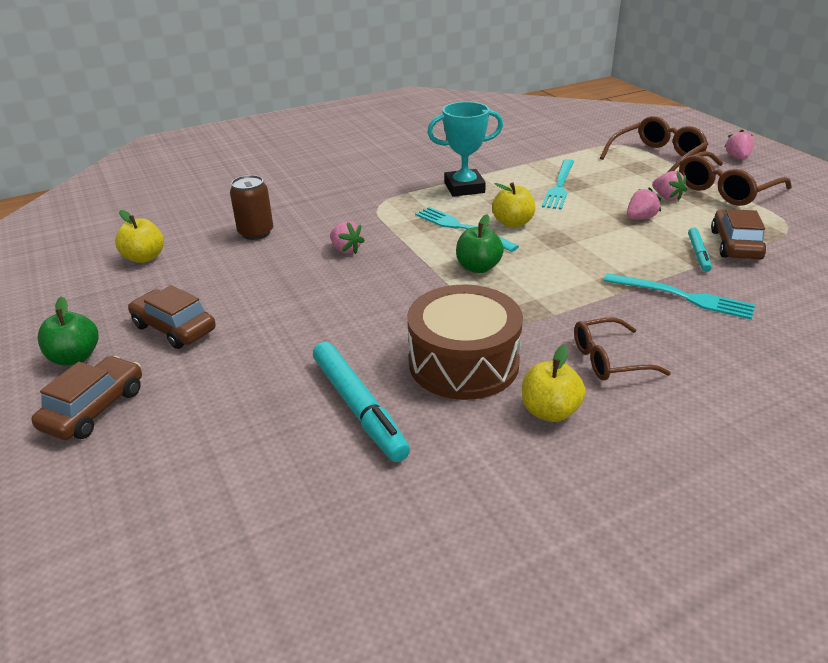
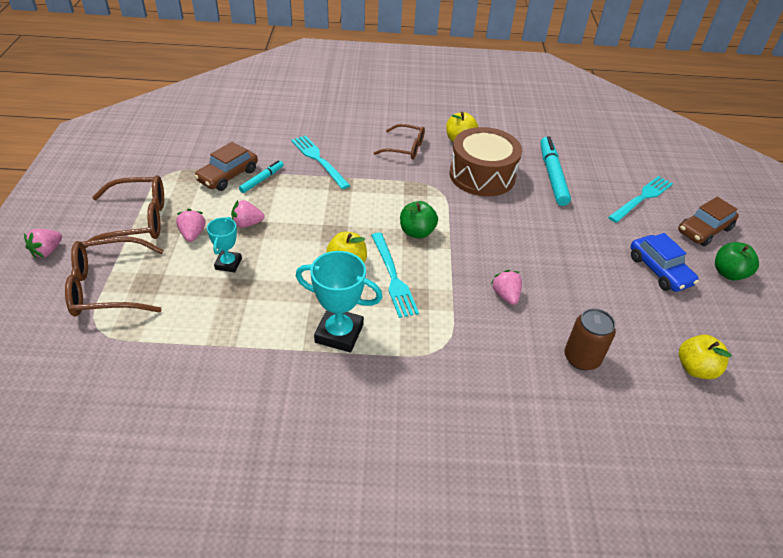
camera: 155 degrees left, 10 degrees up
(174, 328) = (659, 270): brown car -> blue car
(559, 186) = (252, 291): turquoise fork -> turquoise fork (642, 198)
(605, 192) = (228, 264): none -> turquoise trophy

